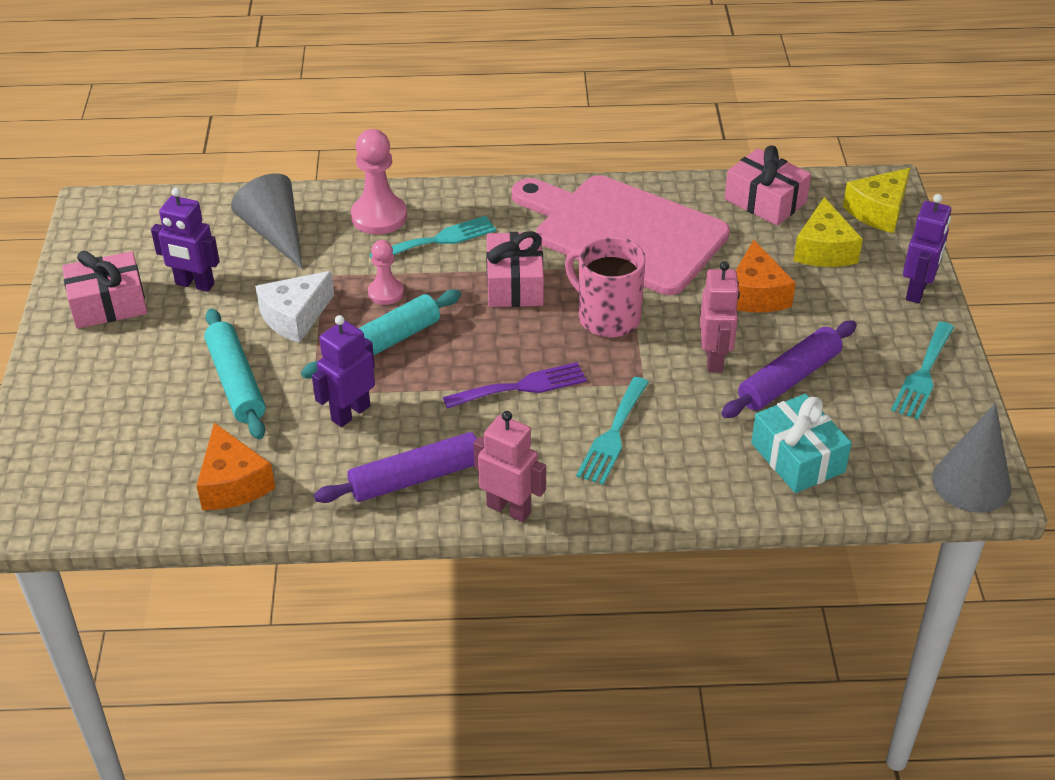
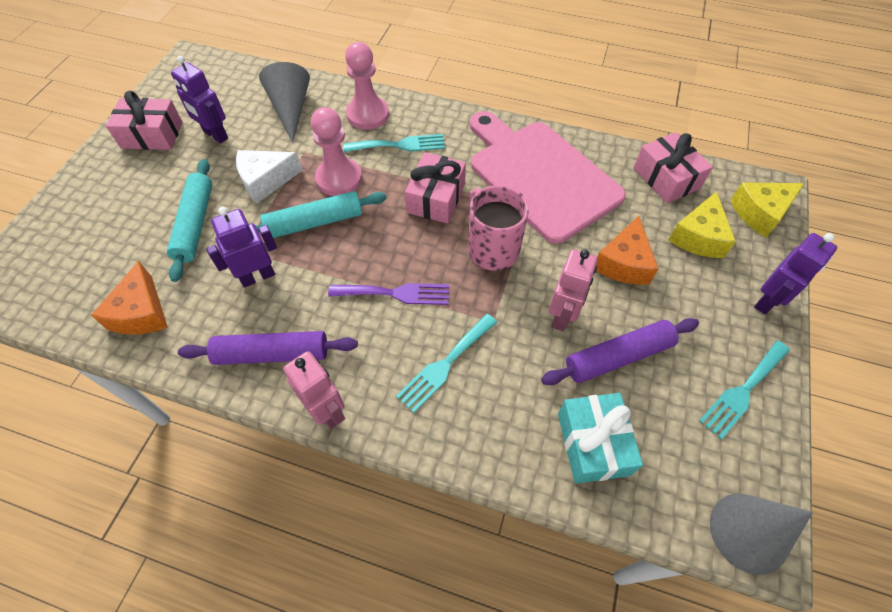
camera: 20 degrees right, 15 degrees up
(386, 293) = (339, 179): pink pawn -> pink pawn, size x1.66

